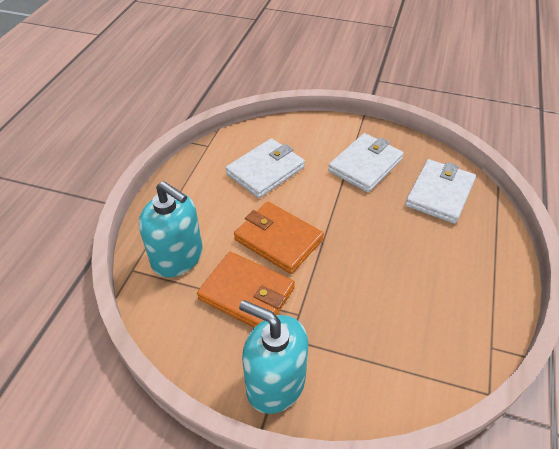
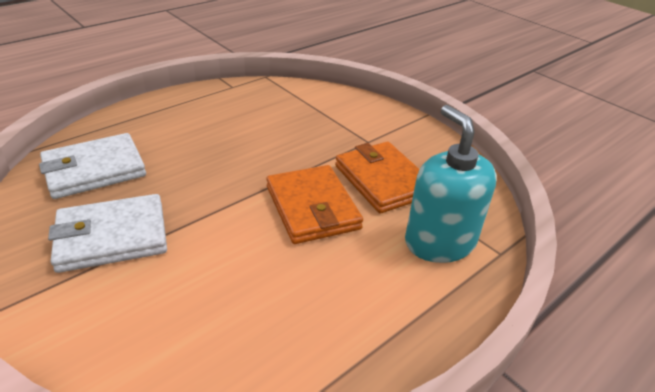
camera: 150 degrees left, 10 degrees down
(265, 171) = (245, 299): white wallet -> none
(275, 383) = (399, 127): turquoise soap dispenser -> none

